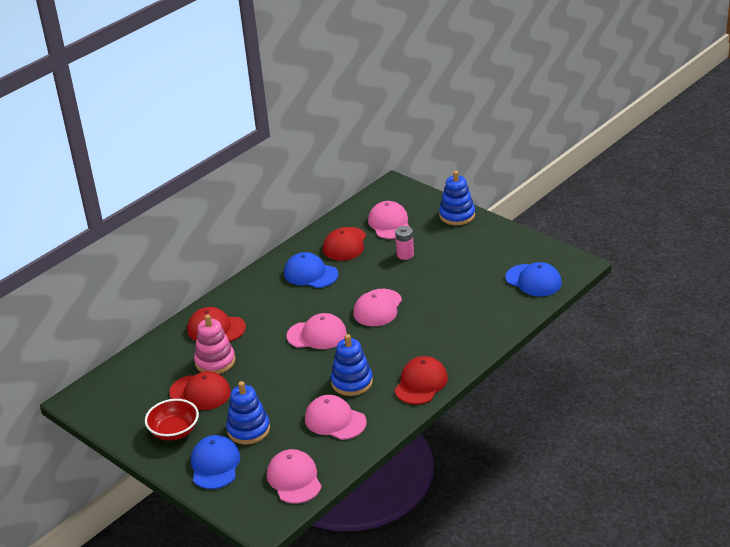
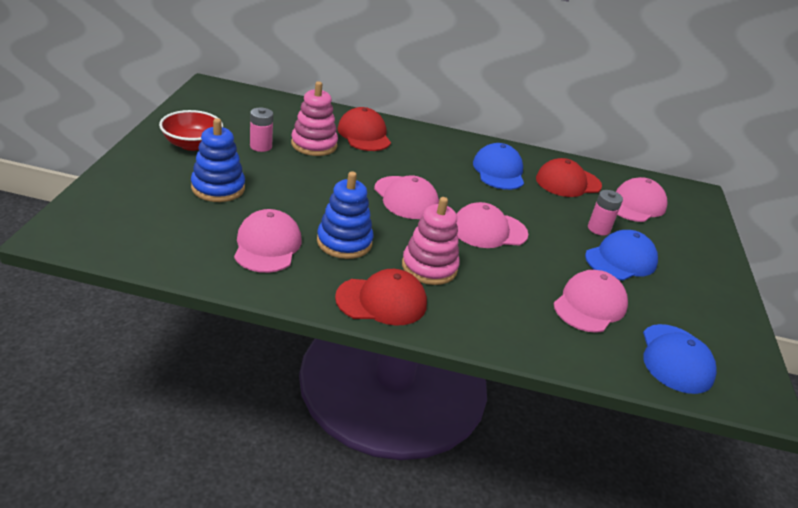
camera: 50 degrees right, 0 degrees up
(200, 392) = (261, 146): red cap -> pink battery
(215, 465) = (149, 179): blue cap -> blue cap (621, 260)
(294, 479) = (146, 239): pink cap -> pink cap (590, 305)
(400, 351) = (429, 267): none -> pink stacking toy
(457, 215) = (711, 252): blue stacking toy -> none

